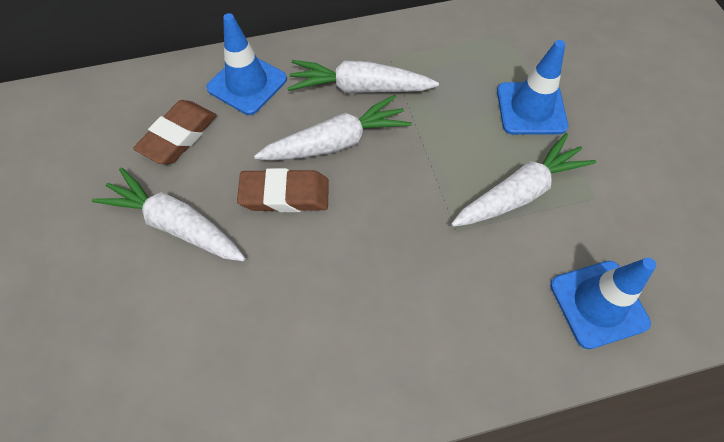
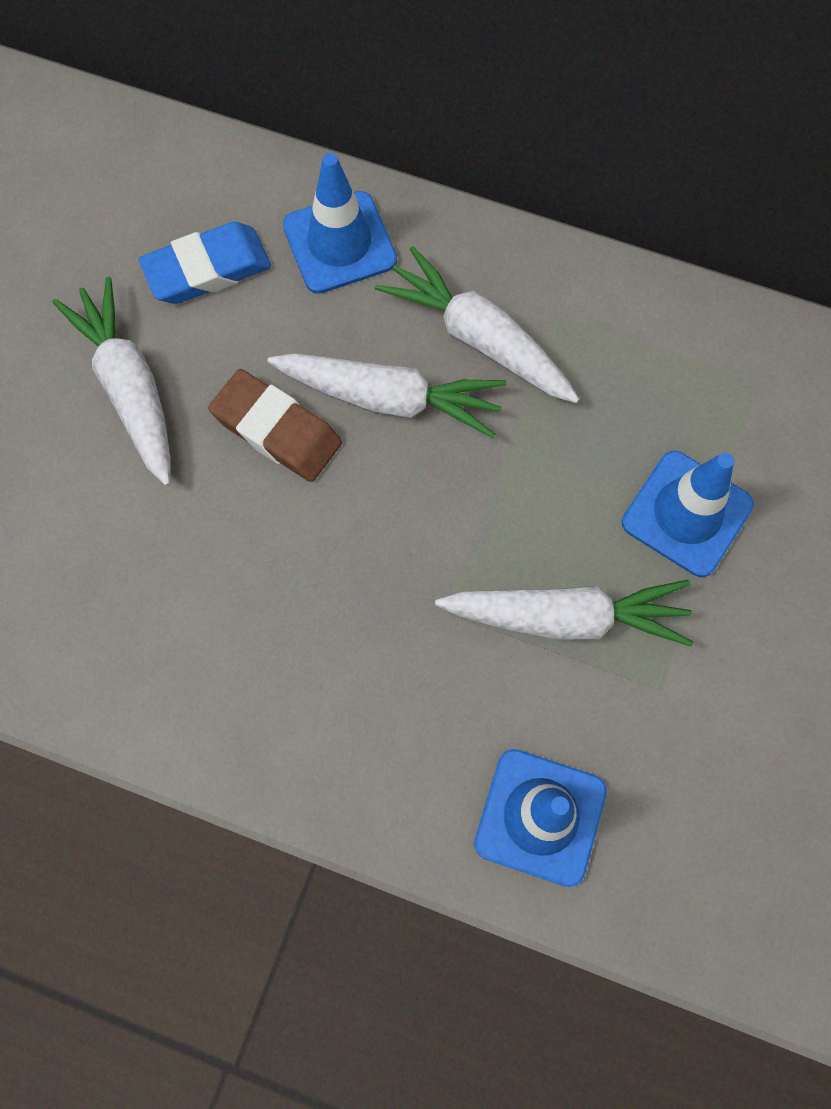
camera: 35 degrees right, 10 degrees up
(179, 136) = (207, 269): brown eraser -> blue eraser

